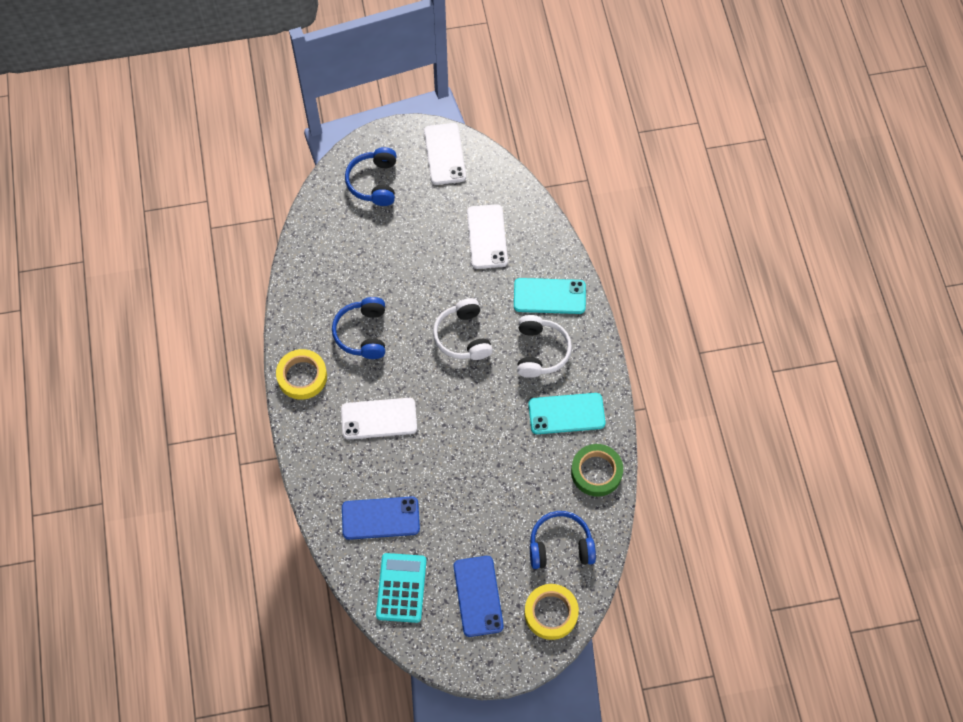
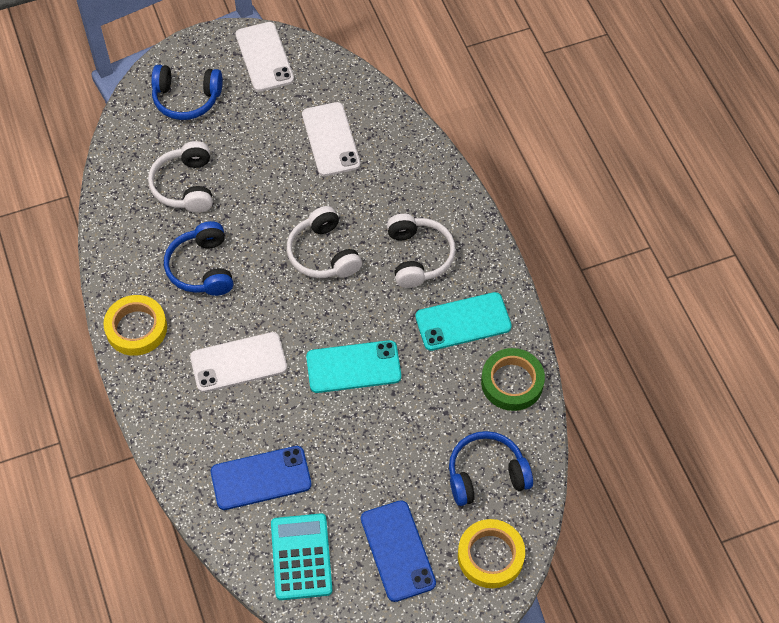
camera: 10 degrees left, 5 degrees down
(360, 259) = (185, 186): none -> white headphones
(374, 182) = (186, 99): blue headphones -> blue headphones turned 75 degrees counterclockwise
(549, 296) = (417, 194): turquoise phone -> turquoise phone (353, 367)

